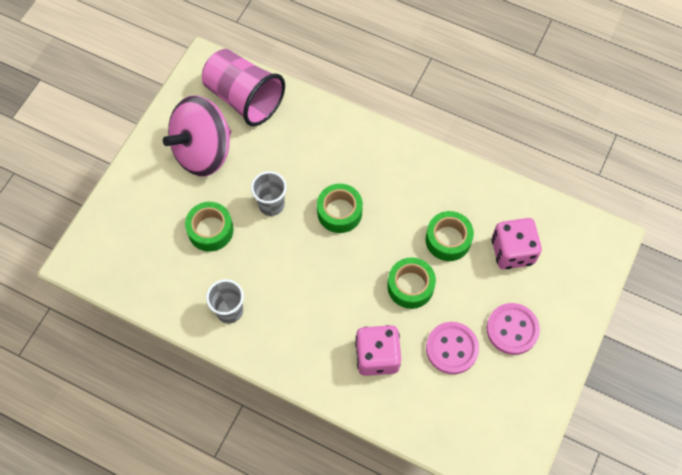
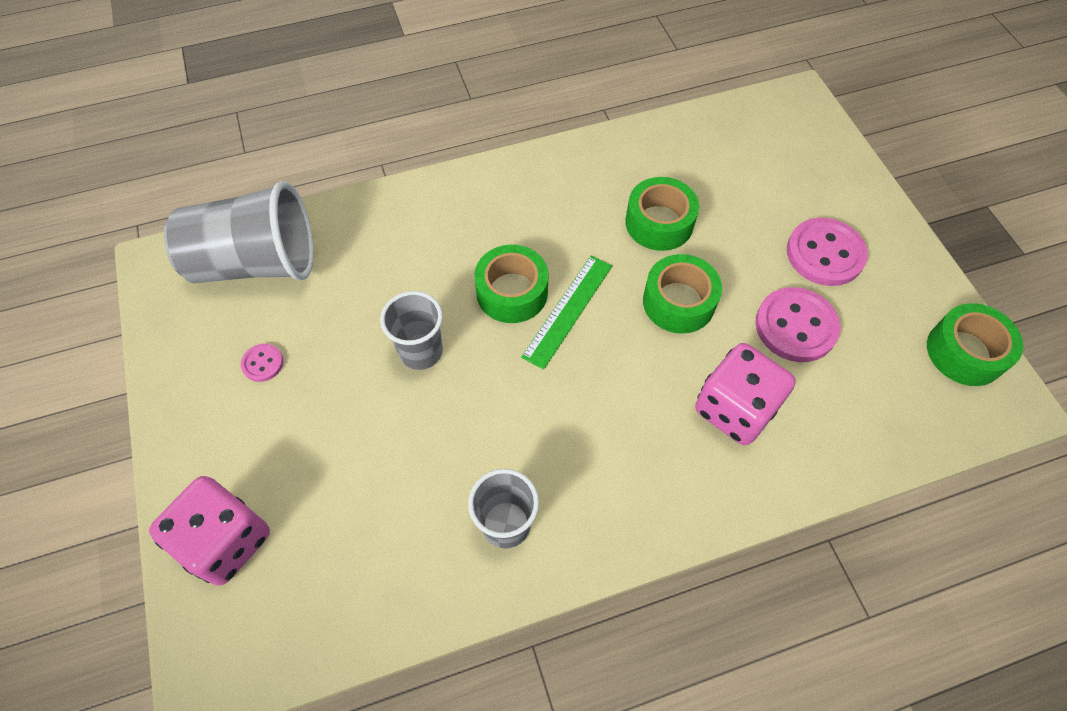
camera: 45 degrees left, 5 degrees down
(203, 151) = (263, 363): pink spinning top -> pink button
(210, 230) = (373, 448): green tape -> green tape (965, 352)
(244, 98) = (256, 263): pink cup -> grey cup
(355, 244) = (568, 310): none -> green ruler
(512, 251) = (732, 181): pink dice -> pink dice (226, 541)

